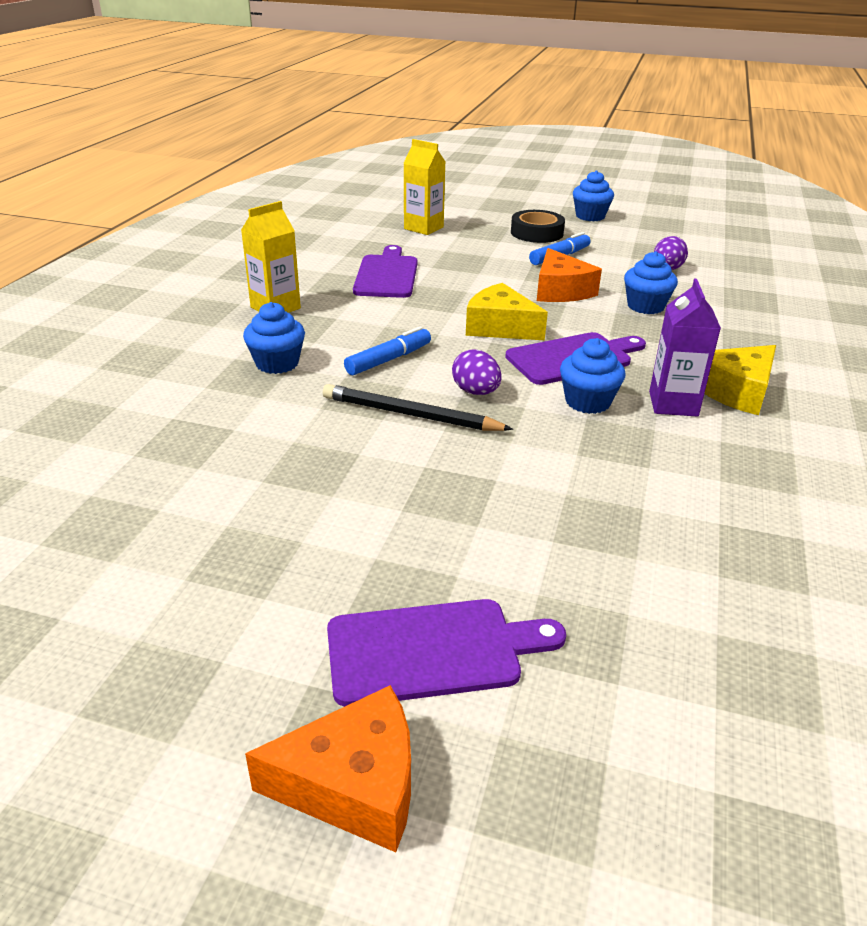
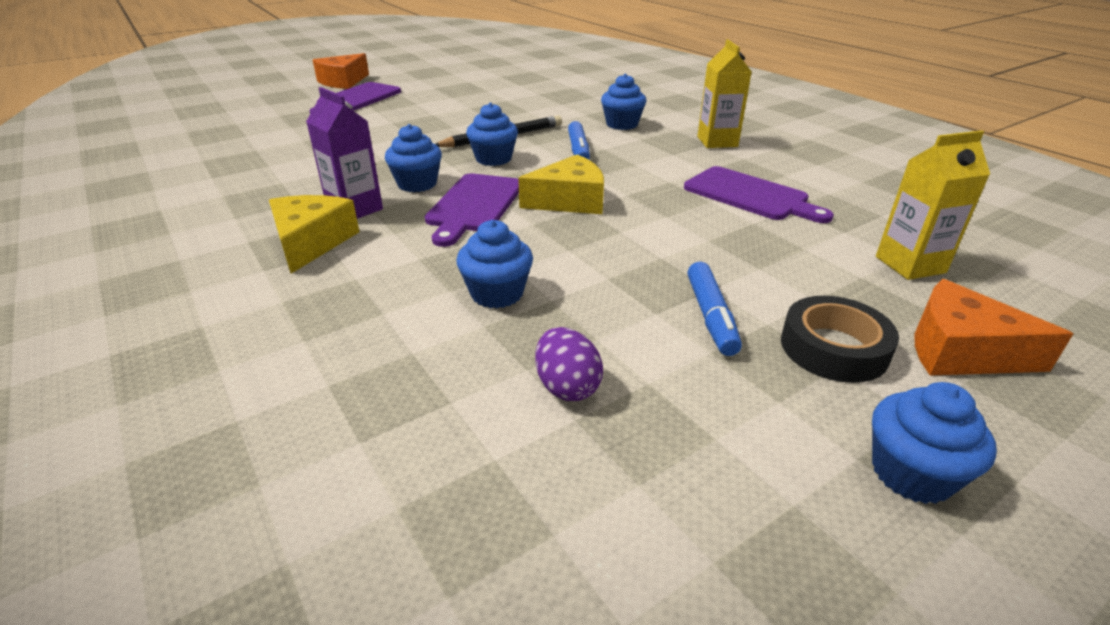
camera: 130 degrees right, 0 degrees up
(476, 392) = (493, 159): purple egg -> blue cupcake
(561, 291) = (604, 263): orange cheese -> orange cheese (961, 350)

